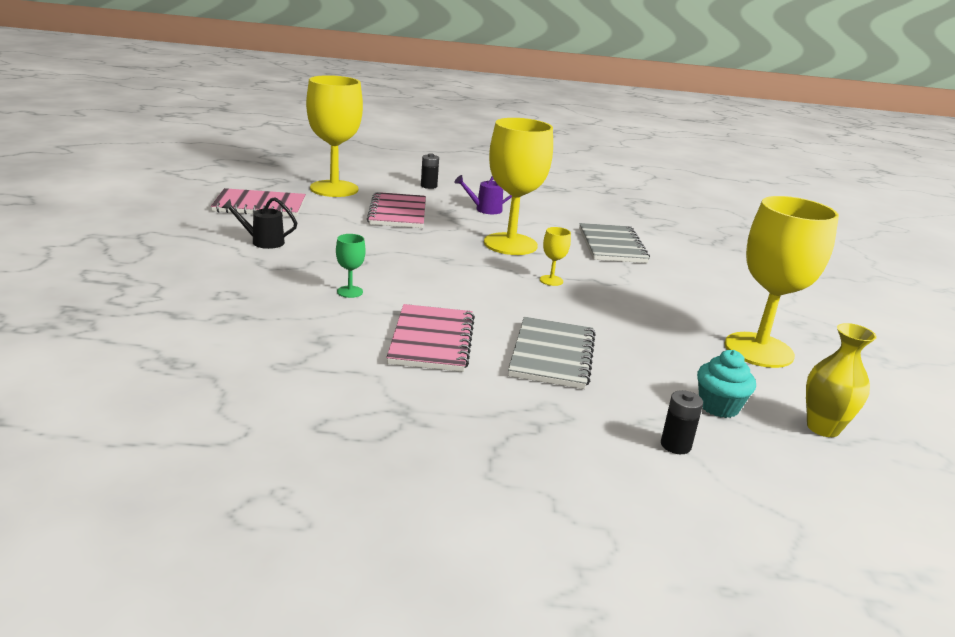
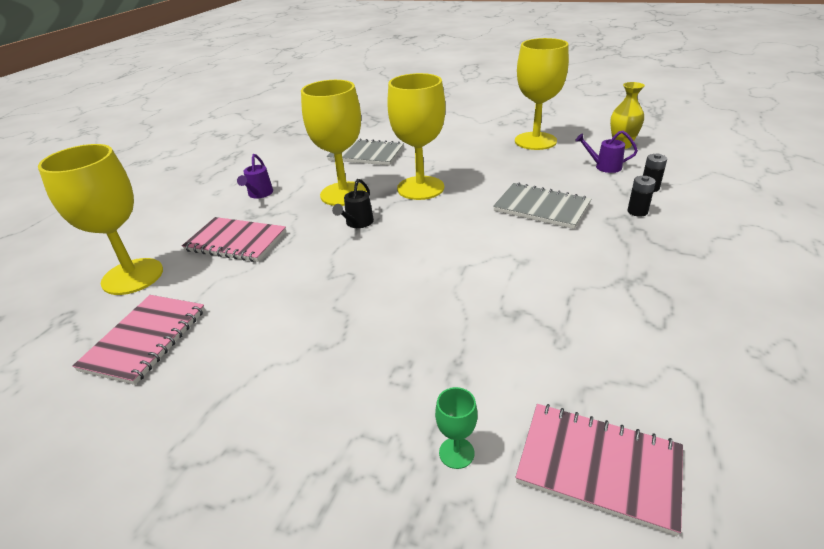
camera: 65 degrees left, 10 degrees up
(262, 242) = (264, 341): black watering can -> black watering can (357, 223)
(350, 292) = (416, 289): green goblet -> green goblet (456, 453)
(429, 186) = (175, 215): black battery -> black battery (637, 211)
(432, 340) = (517, 255): pink notebook -> pink notebook (598, 466)
(551, 280) = (420, 188): yellow goblet -> yellow goblet, size x2.50
(719, 406) = (604, 167): turquoise cupcake -> purple watering can

